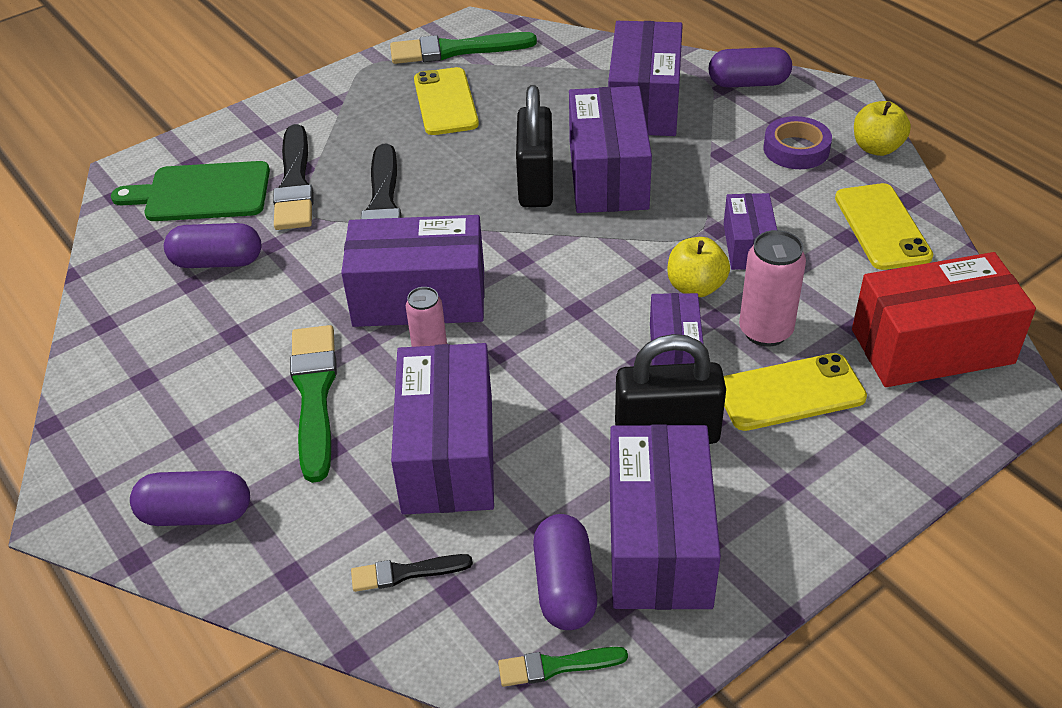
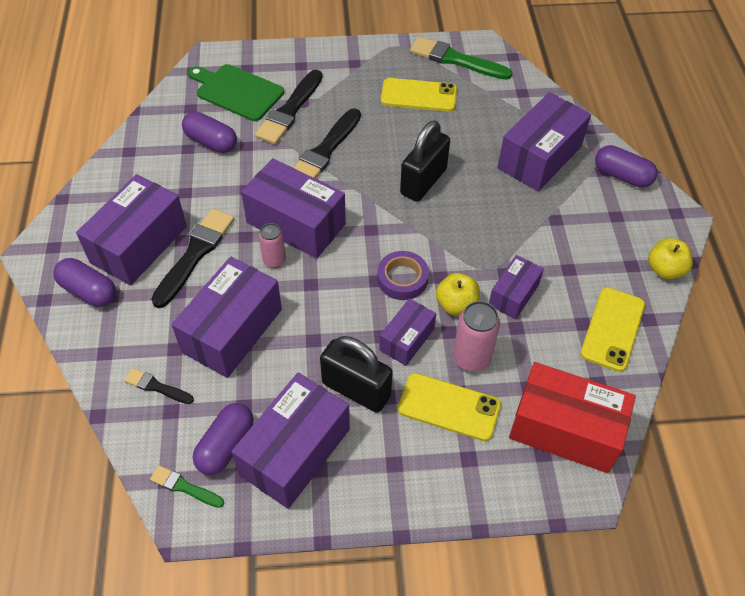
camera: 30 degrees right, 10 degrees up
(314, 395) = (195, 254): green brush -> black brush
(446, 102) = (418, 95): yellow phone -> yellow phone turned 75 degrees clockwise
(608, 175) = (471, 198): purple box -> purple box (139, 244)
(796, 149) = (608, 242): purple tape -> purple tape (402, 279)

